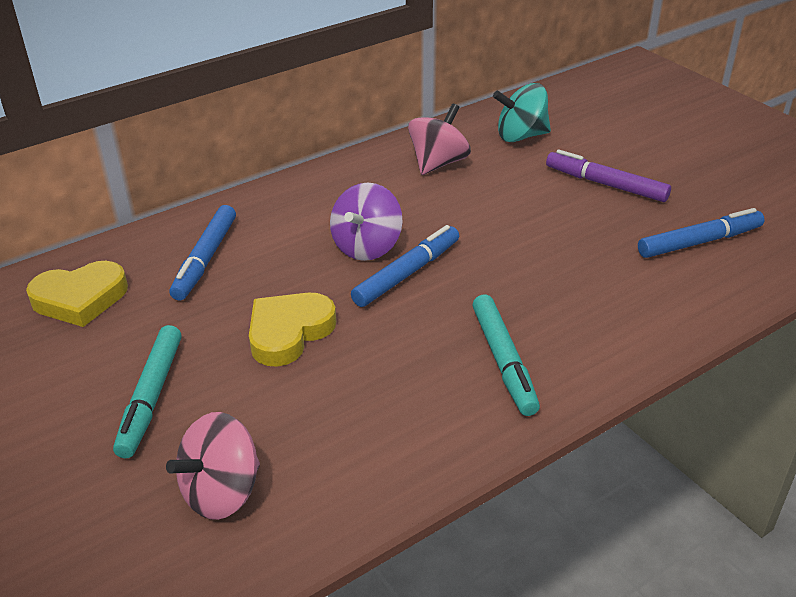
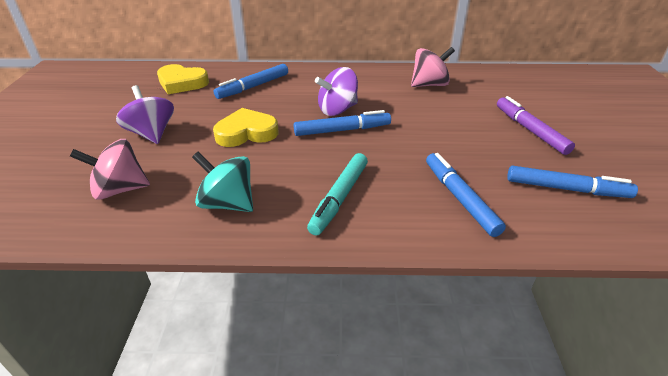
camera: 35 degrees right, 0 degrees up
(151, 397) = (152, 134): turquoise marker -> purple spinning top
(521, 136) = (500, 87): turquoise spinning top -> turquoise spinning top (228, 203)
(619, 300) = (460, 198): none -> blue marker

